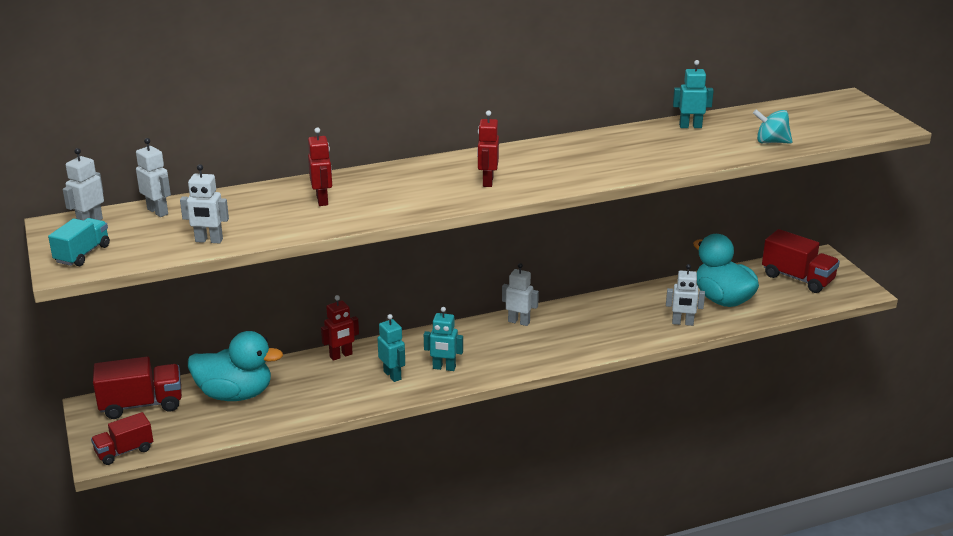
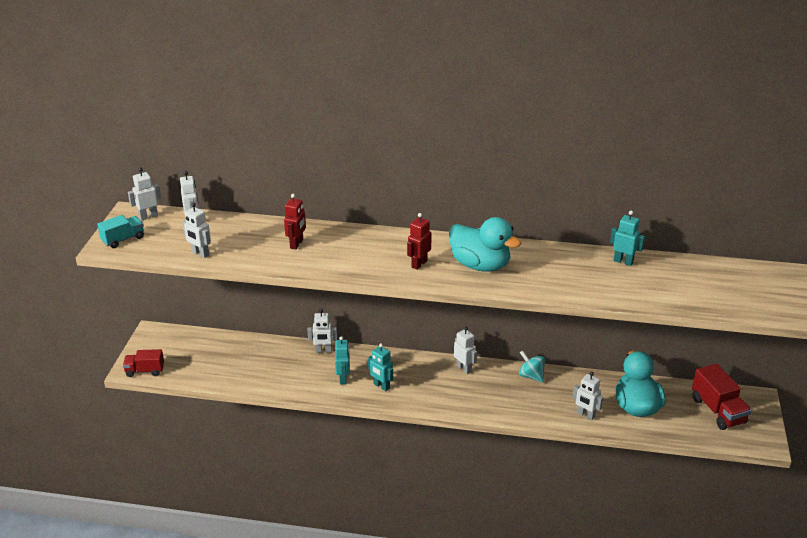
camera: 30 degrees right, 5 degrees up
(142, 405) = (179, 341): red truck -> none
(235, 394) = (237, 355): turquoise duck -> turquoise duck (480, 265)
(341, 356) = (323, 351): red robot -> white robot
(771, 142) = (674, 297): turquoise spinning top -> turquoise spinning top (531, 376)

